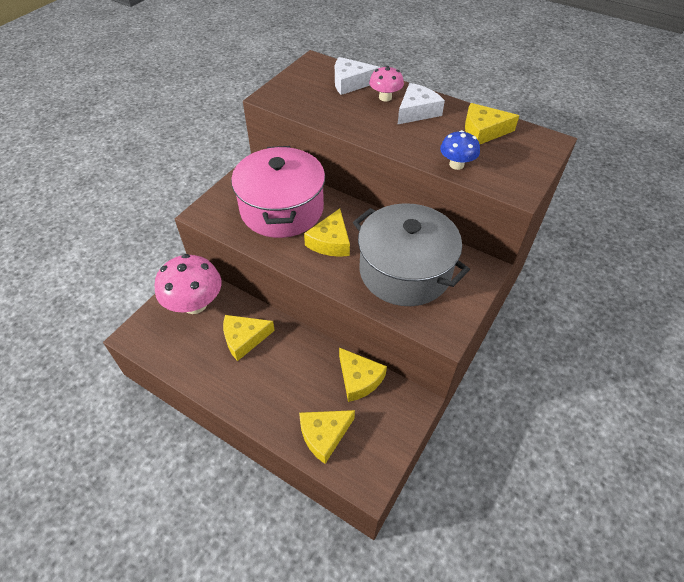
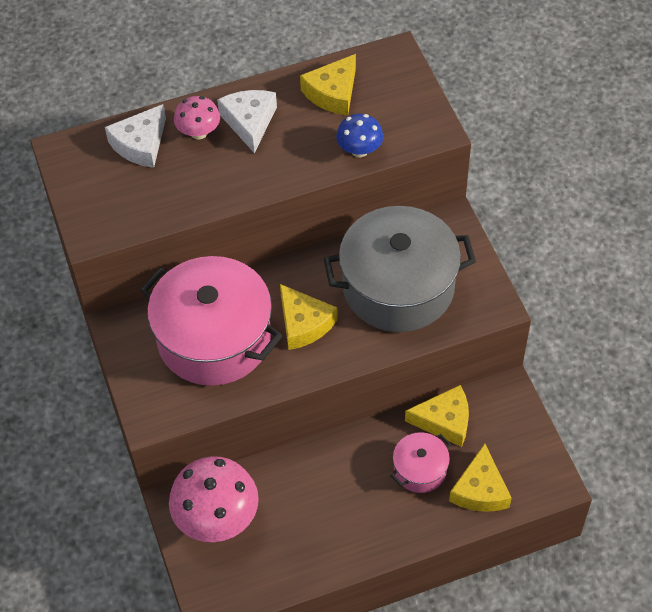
camera: 50 degrees left, 5 degrees up
(244, 339) = (309, 495): yellow cheese -> none
(310, 388) = (420, 469): none -> pink pot

